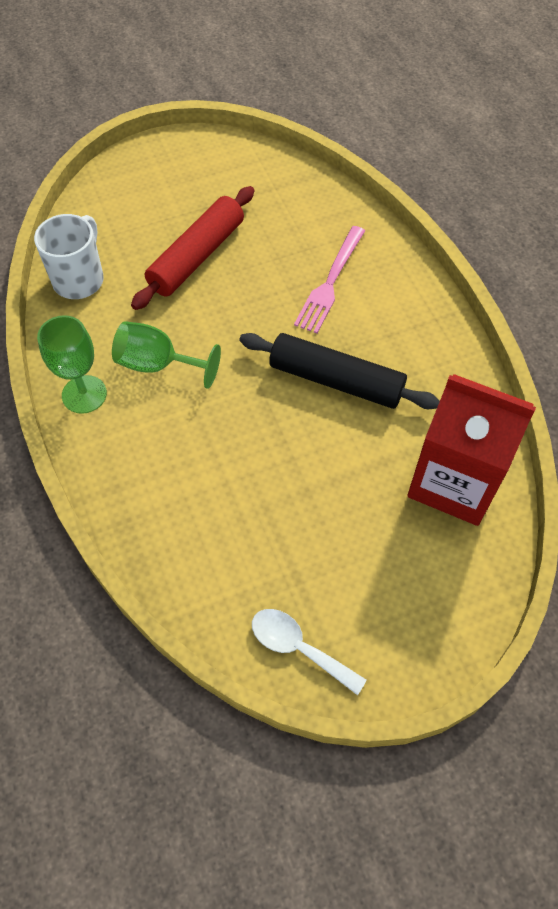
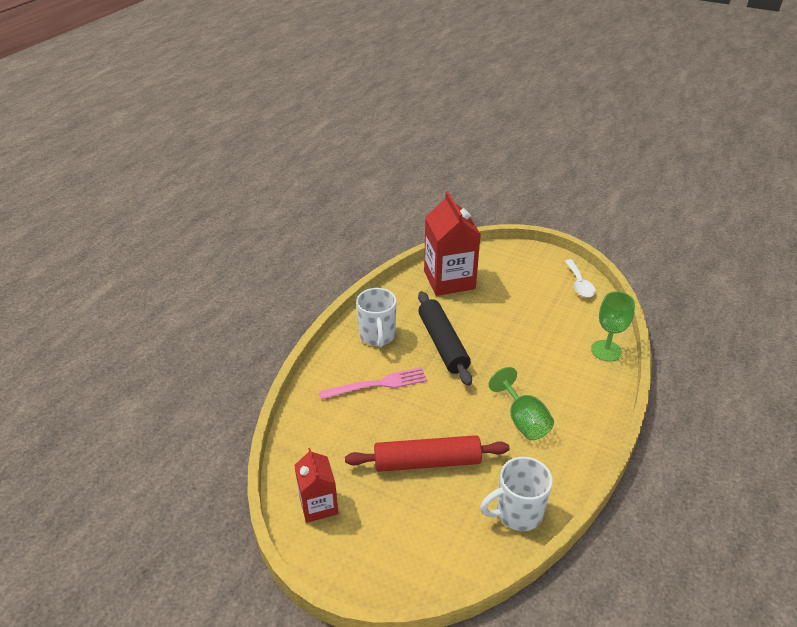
camera: 130 degrees left, 20 degrees down
(84, 394) = (582, 438): green goblet -> green goblet (606, 351)
(234, 165) = (318, 505): none -> red carton
(407, 329) = (377, 336): none -> white mug

